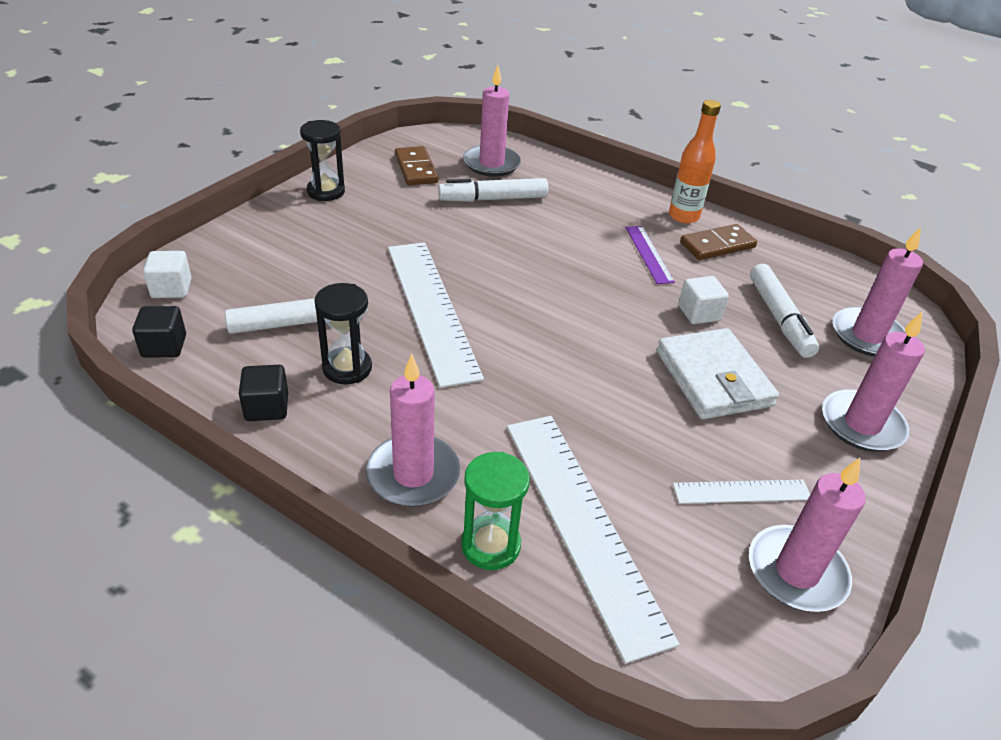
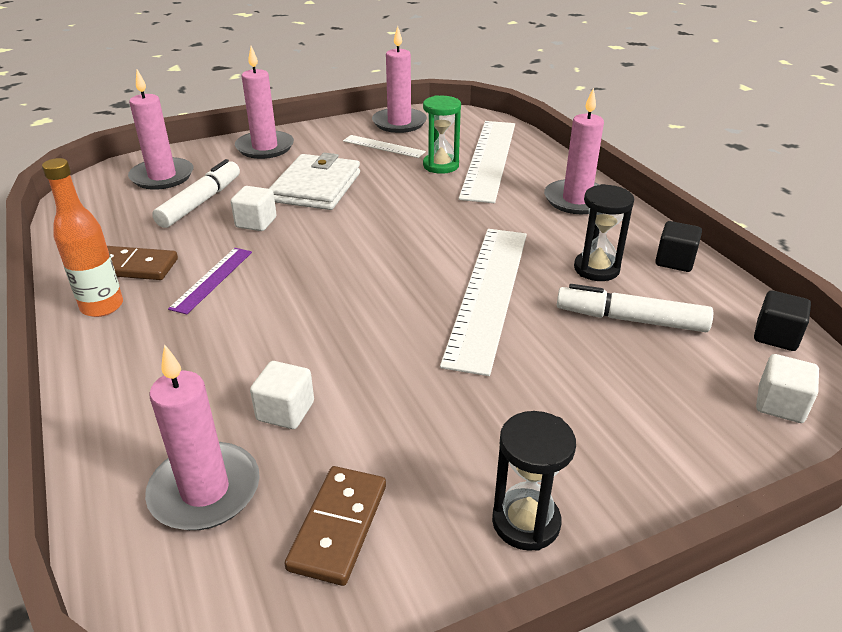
camera: 145 degrees left, 5 degrees down
(490, 545) = (549, 165): green hourglass -> green hourglass (441, 166)
(493, 199) = (285, 411): white marker -> white cube

